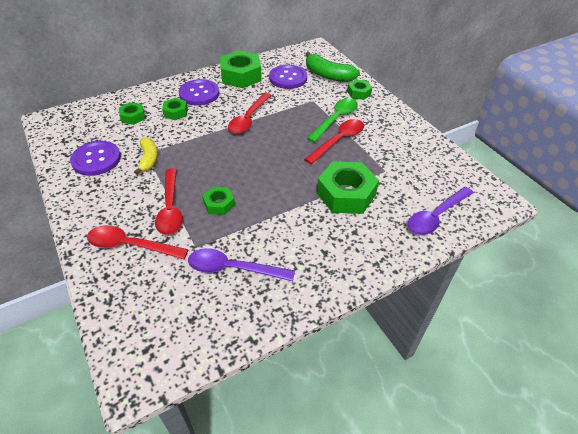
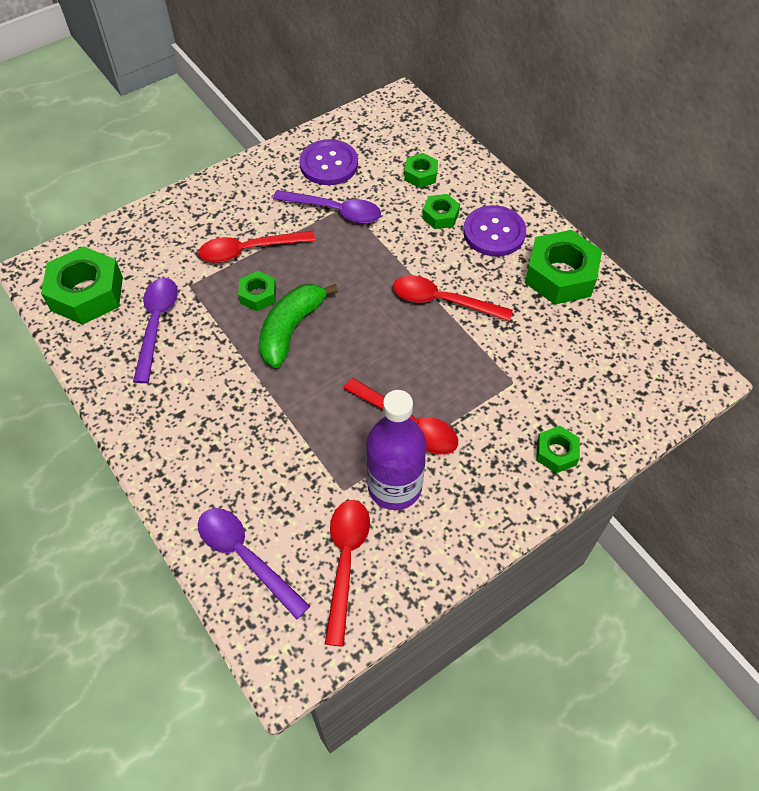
camera: 85 degrees right, 10 degrees up
(130, 245) = (191, 229): red spoon -> red spoon (345, 561)
(149, 159) = (335, 211): yellow banana -> purple spoon
(288, 78) = (573, 340): purple button -> none
(328, 75) = (602, 401): green banana -> green banana (291, 329)
(335, 119) = (466, 418): green spoon -> none
(346, 194) = (285, 436): green nut -> green nut (87, 293)
(382, 149) = (394, 487): none -> purple bottle

